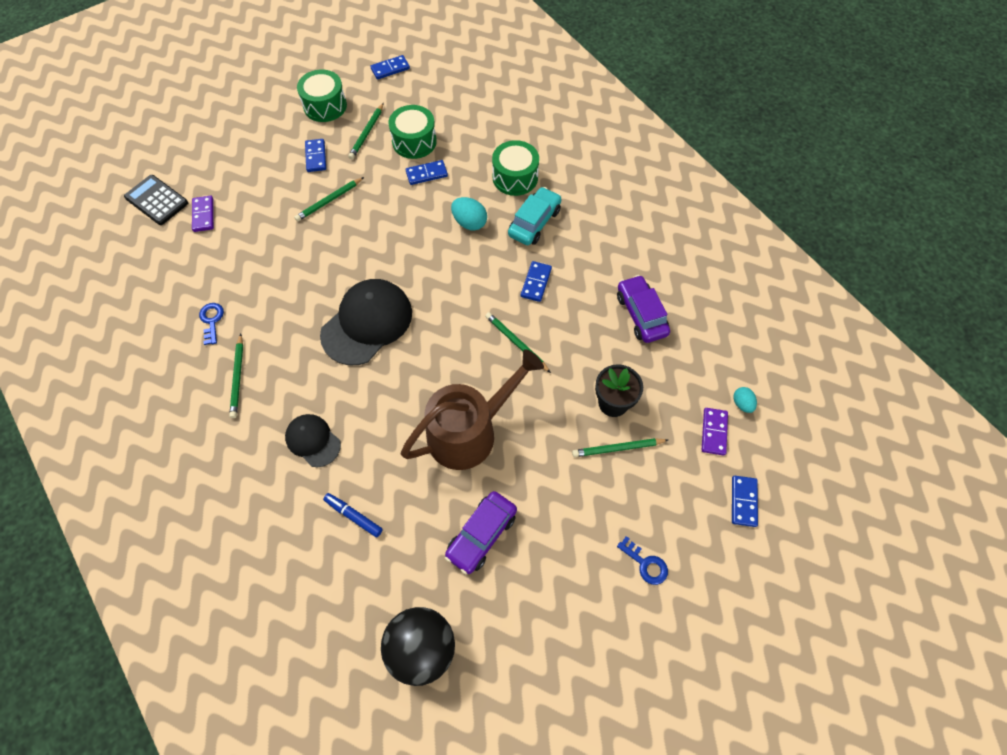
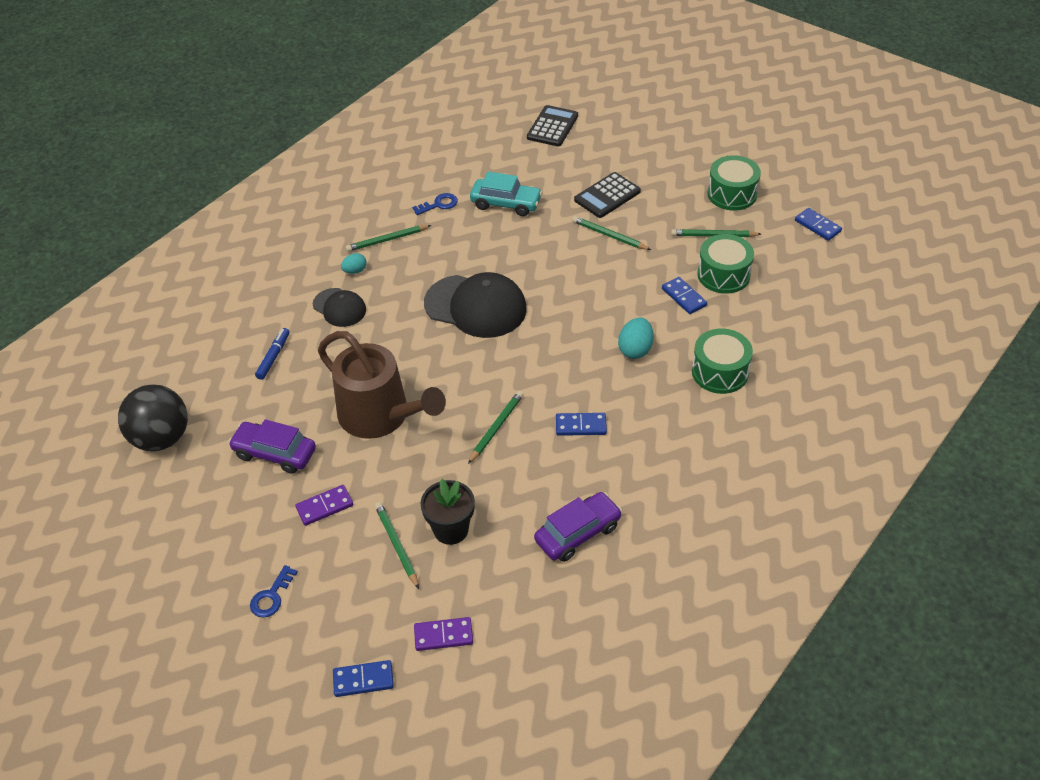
camera: 75 degrees right, 15 degrees down
(203, 215) = (550, 160): purple domino -> purple domino (325, 507)
(278, 187) = (607, 196): none -> black calculator
(313, 440) = (339, 308): black cap -> black cap turned 105 degrees clockwise
(316, 157) = (660, 209): blue domino -> none
(534, 222) = (663, 405): turquoise car -> turquoise car (506, 203)
(742, 404) = (490, 660): turquoise egg -> turquoise egg (355, 271)

